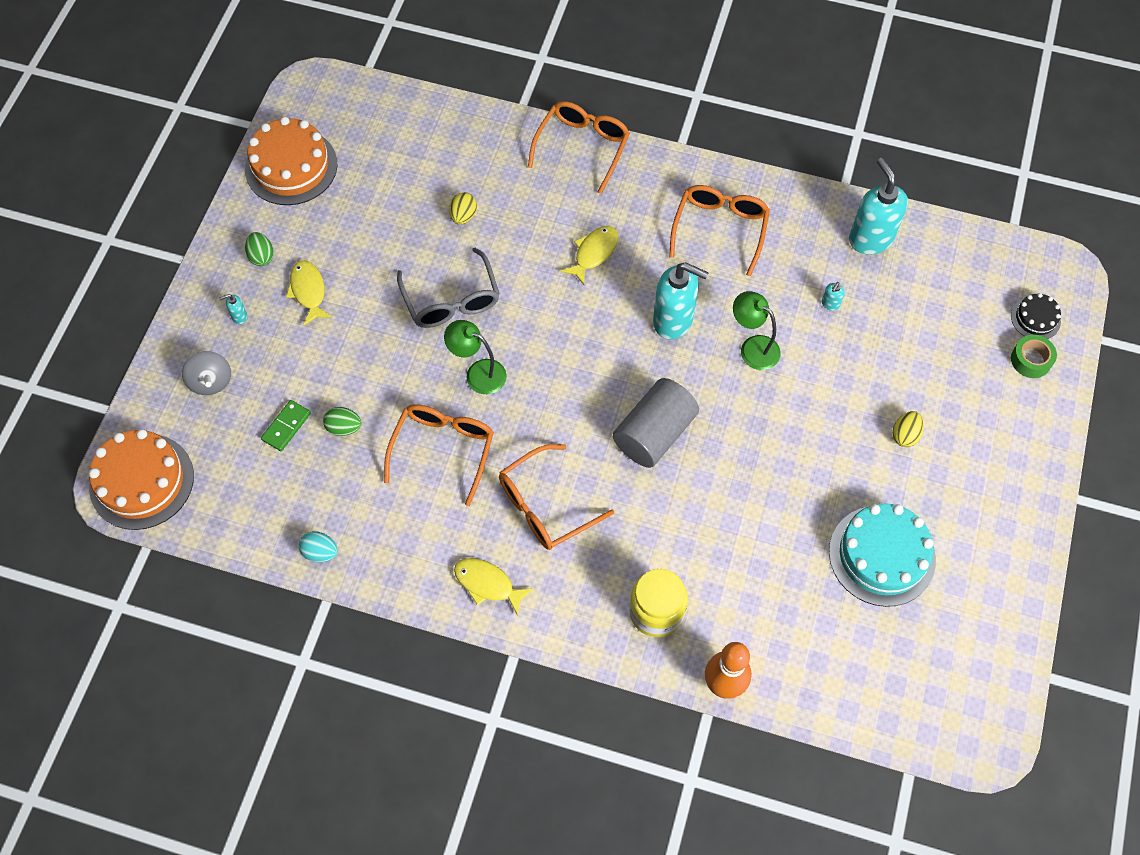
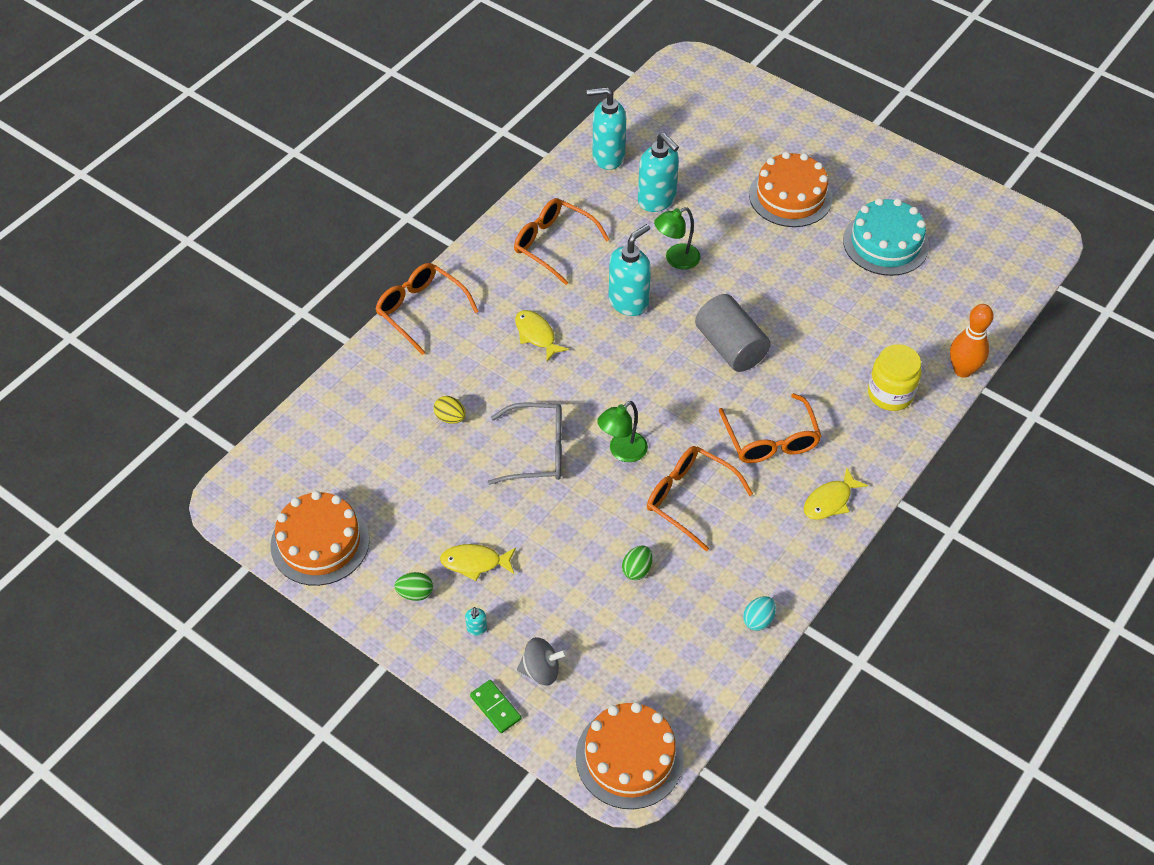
camera: 70 degrees left, 10 degrees down
(286, 426) = (617, 616): green domino -> green domino (495, 707)
(830, 304) = (657, 200): turquoise soap dispenser -> turquoise soap dispenser, size x2.48
(905, 435) = (790, 196): yellow egg -> orange cake
(1031, 360) = (755, 106): green tape -> none
(1035, 318) = (721, 91): black cake -> none

